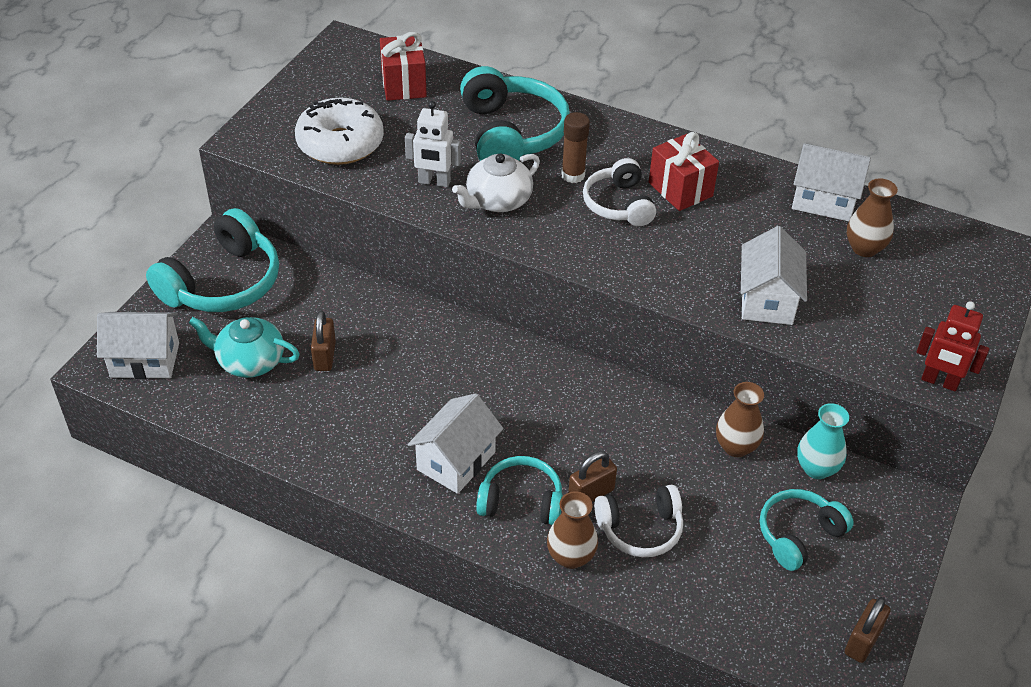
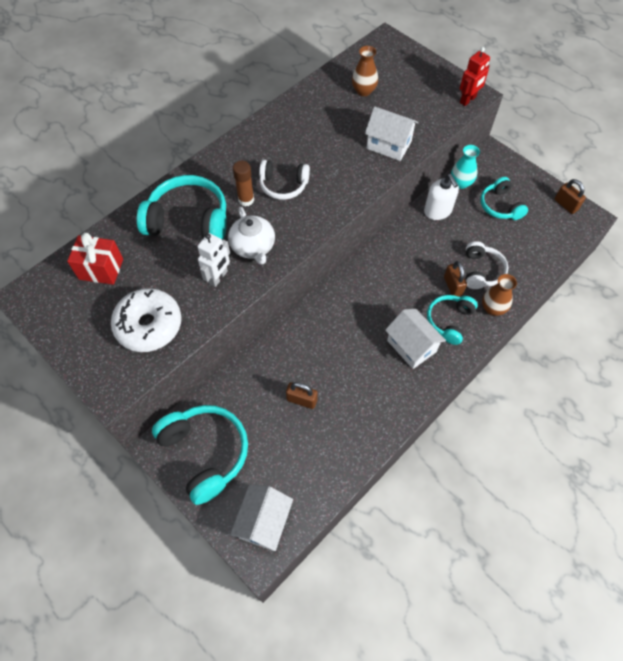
camera: 70 degrees left, 15 degrees up
(250, 361) = (290, 449): turquoise teapot -> none
(680, 189) = (282, 152): red gift -> none
(736, 447) = (437, 211): brown vase -> white soap dispenser
(824, 201) = (319, 93): white house -> none

